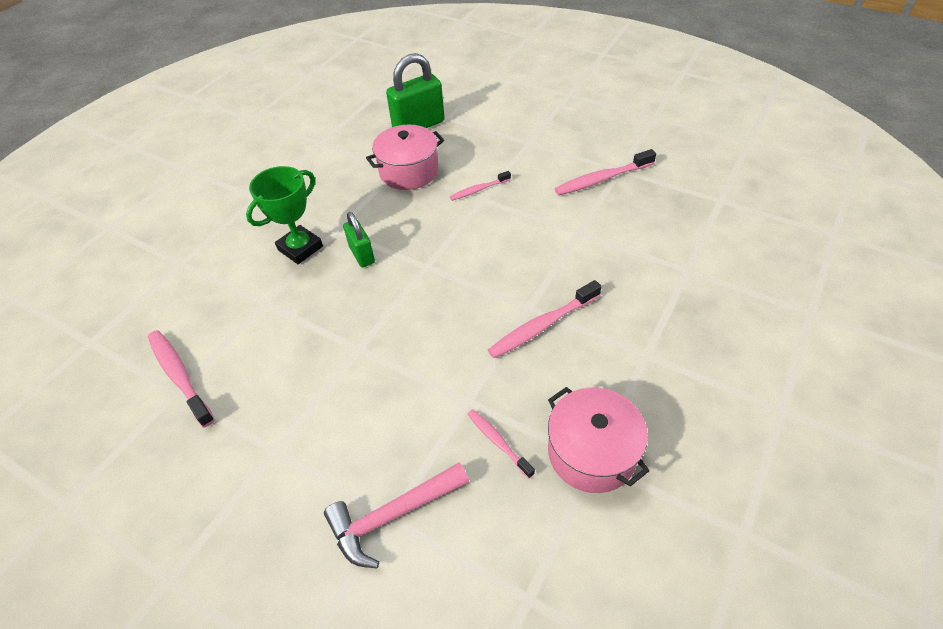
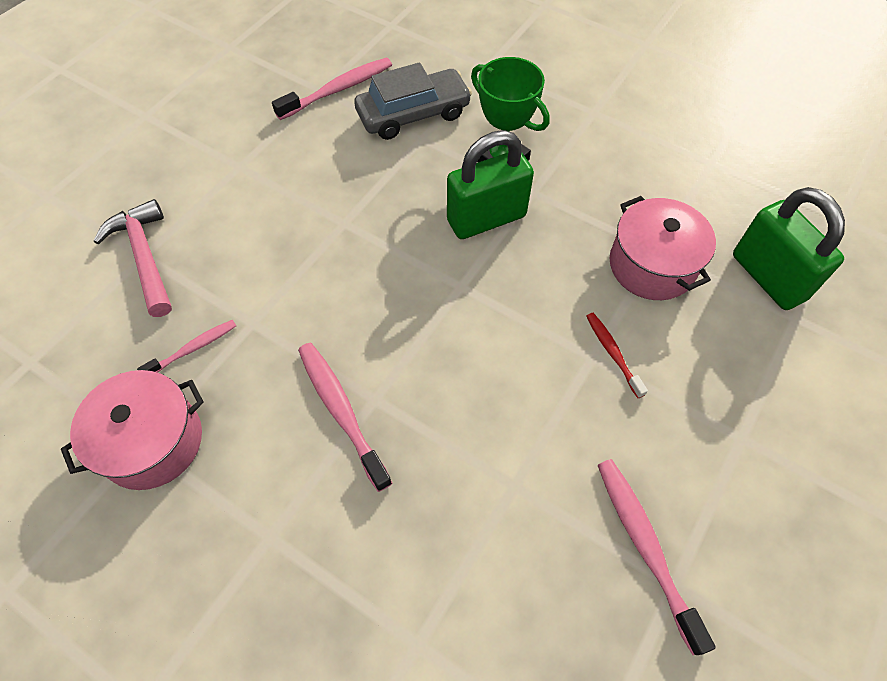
camera: 90 degrees right, 10 degrees up
(232, 311) = (413, 114): none -> grey car
(362, 255) = (486, 219): green padlock -> green padlock, size x1.70
(478, 190) = (612, 353): pink toothbrush -> red toothbrush

